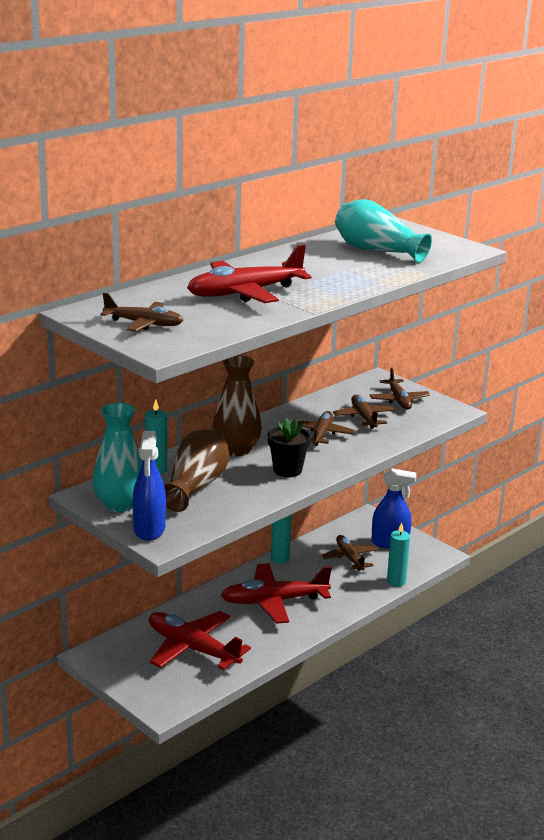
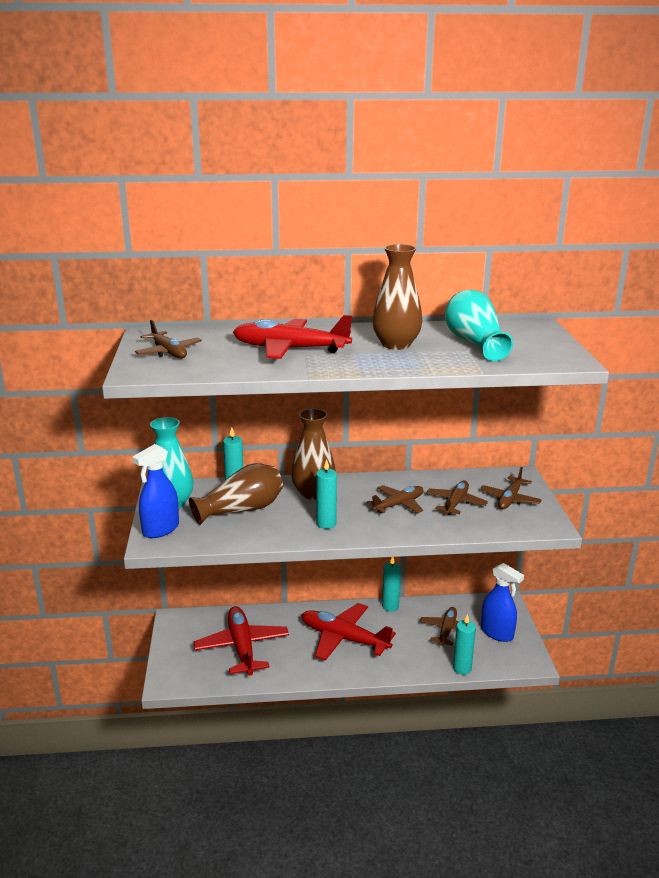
camera: 40 degrees right, 0 degrees up
(287, 470) = (326, 523): black flower pot -> turquoise candle
(321, 267) = (396, 345): none -> brown vase

